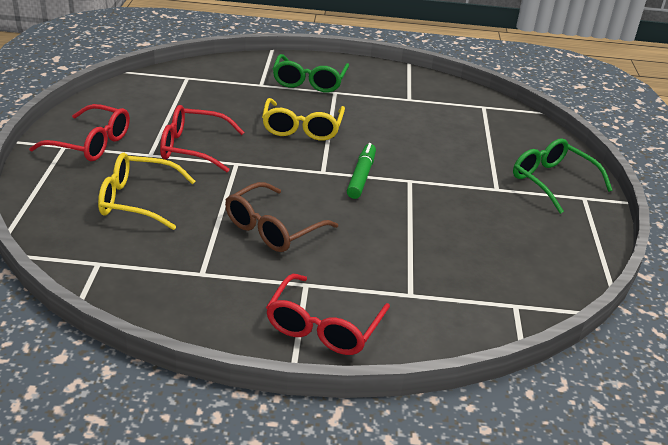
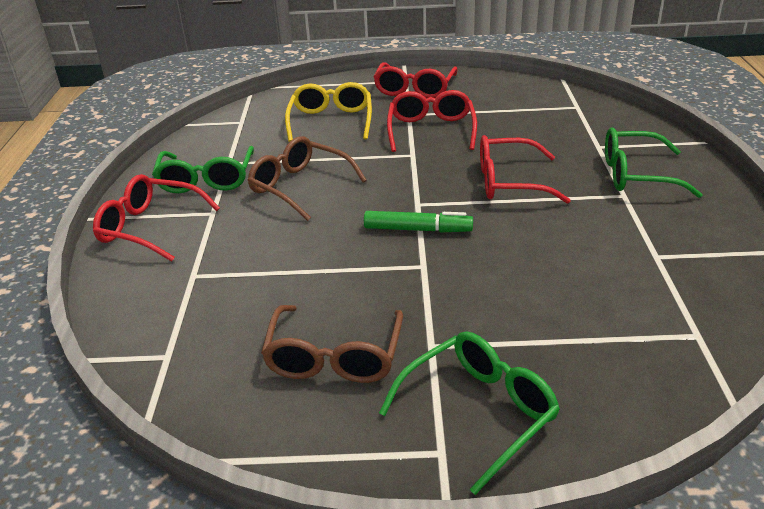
camera: 90 degrees right, 0 degrees up
(234, 289) = (206, 179): none -> green glasses
(302, 128) = (510, 182): yellow glasses -> red glasses
(509, 227) = (334, 356): none -> brown glasses

